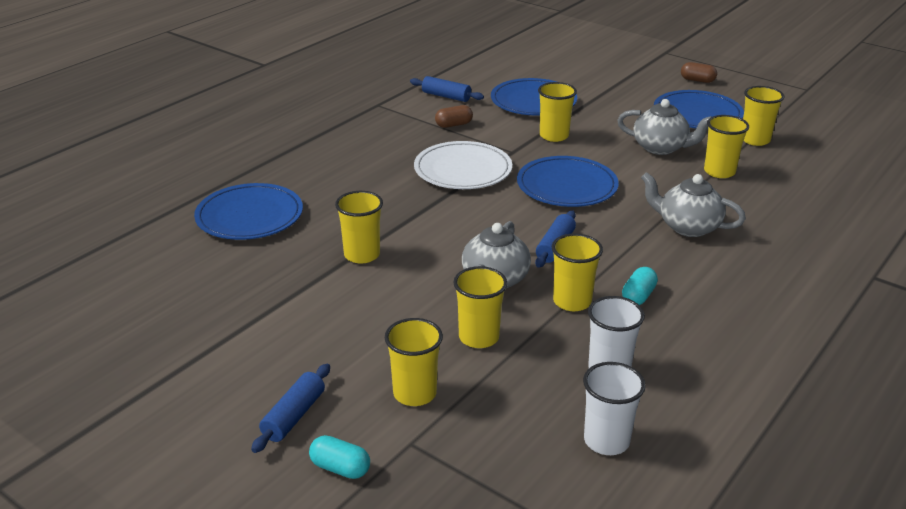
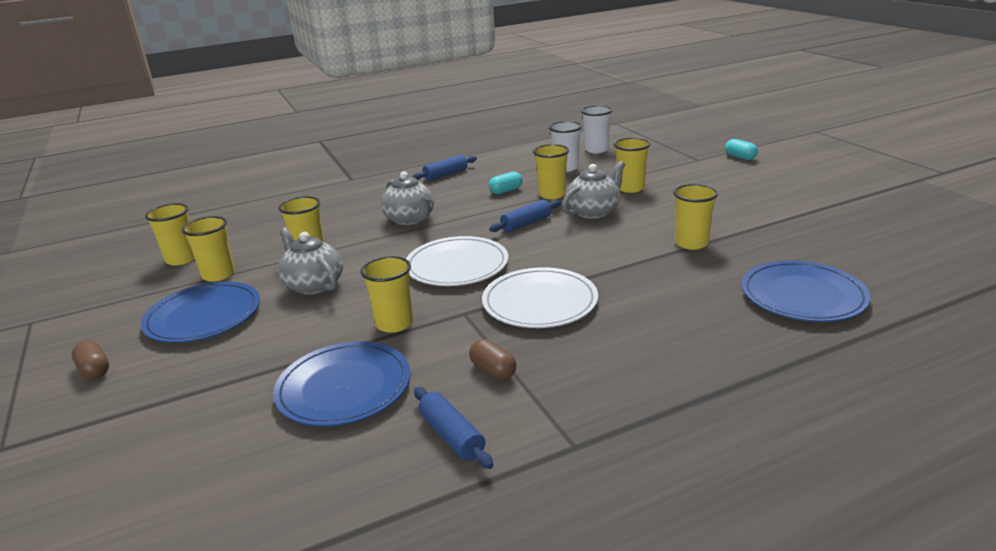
camera: 150 degrees left, 5 degrees down
(293, 416) = (764, 174): blue rolling pin -> blue rolling pin (446, 174)
(414, 393) = (687, 173): yellow cup -> yellow cup (181, 259)
(453, 125) = (493, 370): brown capsule -> brown capsule turned 45 degrees clockwise
(567, 186) = (457, 266): blue plate -> white plate

